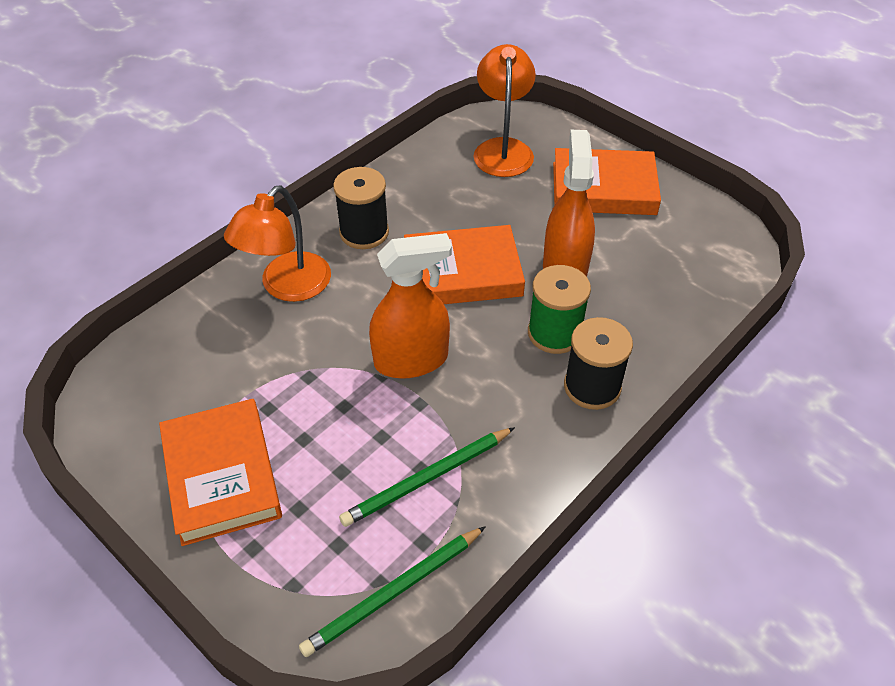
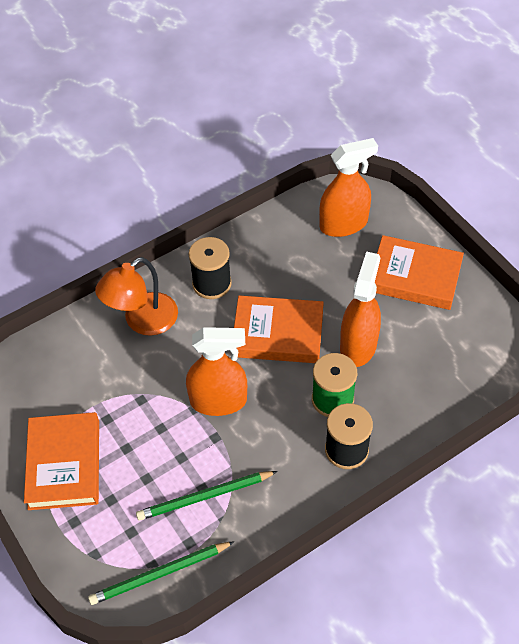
camera: 15 degrees right, 5 degrees up
(503, 149) = (343, 224): orange lamp -> orange spray bottle

